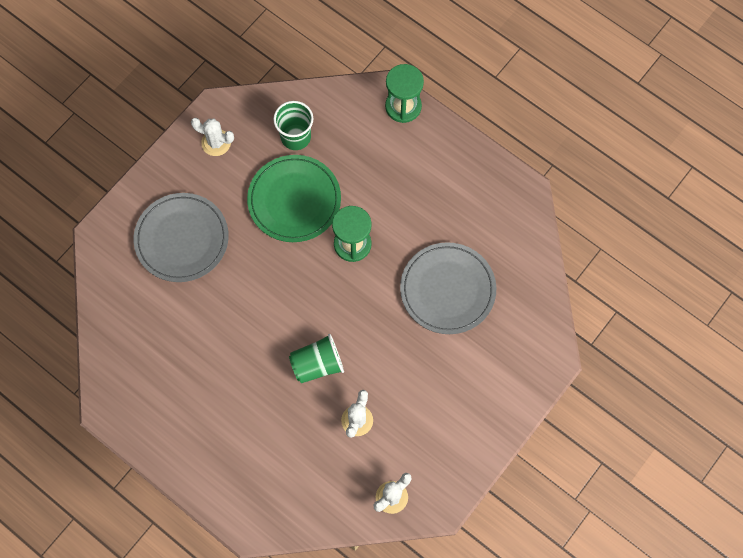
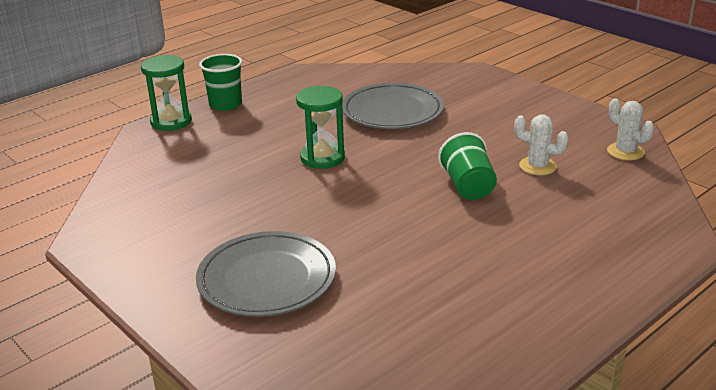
camera: 80 degrees left, 40 degrees down
(216, 143) = (136, 243): white cactus -> none
(294, 200) = (250, 191): green plate -> none
(295, 137) = (166, 185): green cup -> green cup (225, 104)

